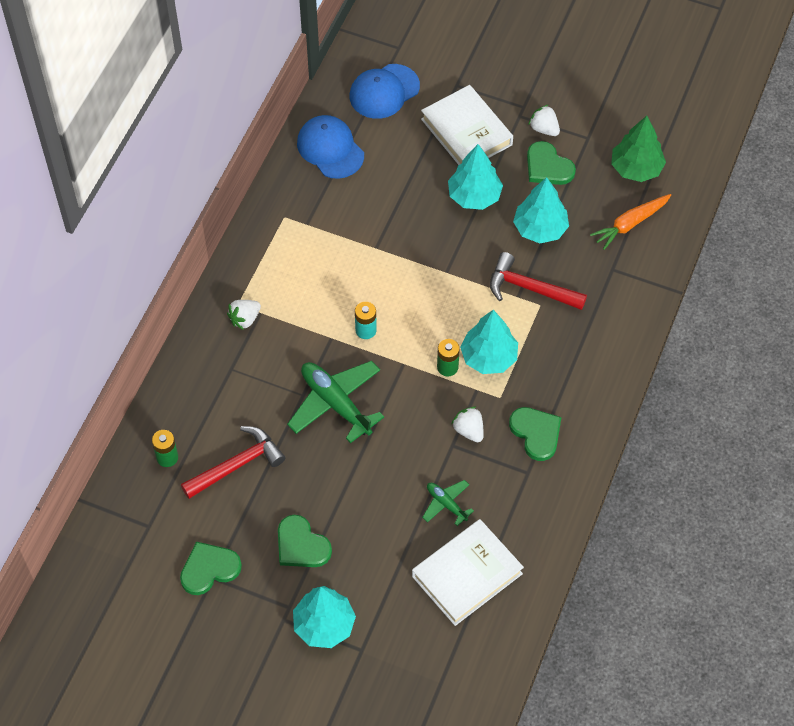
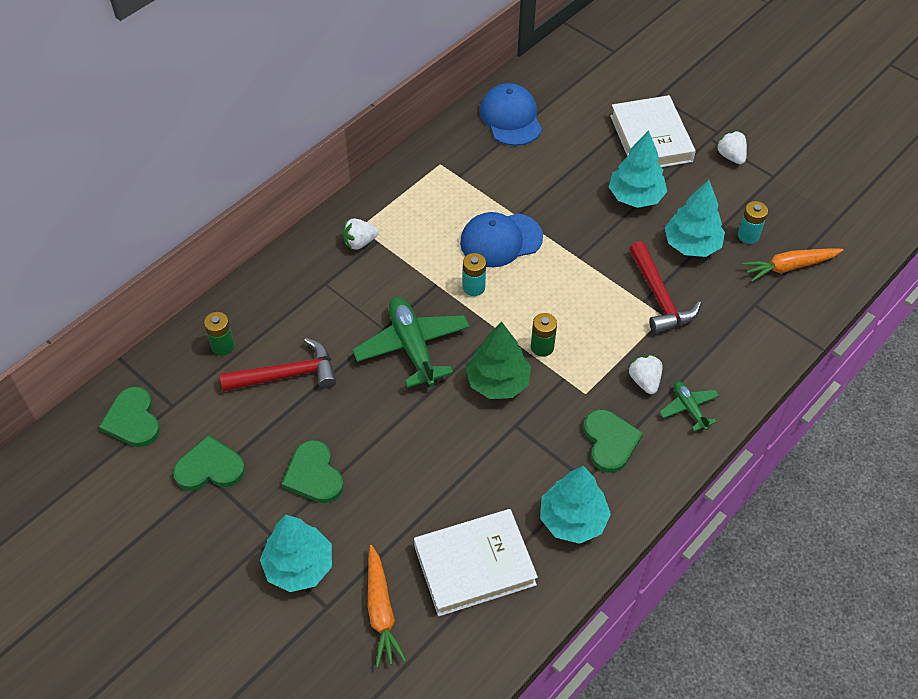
camera: 20 degrees right, 5 degrees down
(384, 91) = (584, 83): blue cap -> blue cap (500, 240)
(407, 637) = (381, 611): none -> orange carrot
(446, 504) = (483, 483): green plane -> green plane (689, 408)
(469, 430) = (539, 416): white strawberry -> white strawberry (644, 381)
(489, 357) = (589, 351): turquoise tree -> turquoise tree (573, 520)
(530, 288) = (659, 297): red hammer -> red hammer turned 150 degrees counterclockwise
(548, 167) = (721, 191): green heart -> green heart (133, 420)
(585, 204) = (748, 235): none -> turquoise battery
(636, 168) = (814, 217): green tree -> green tree (498, 382)

